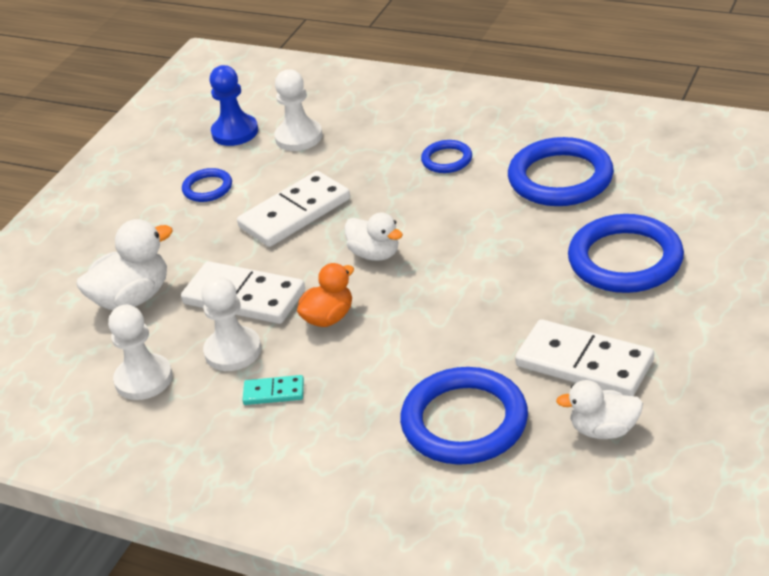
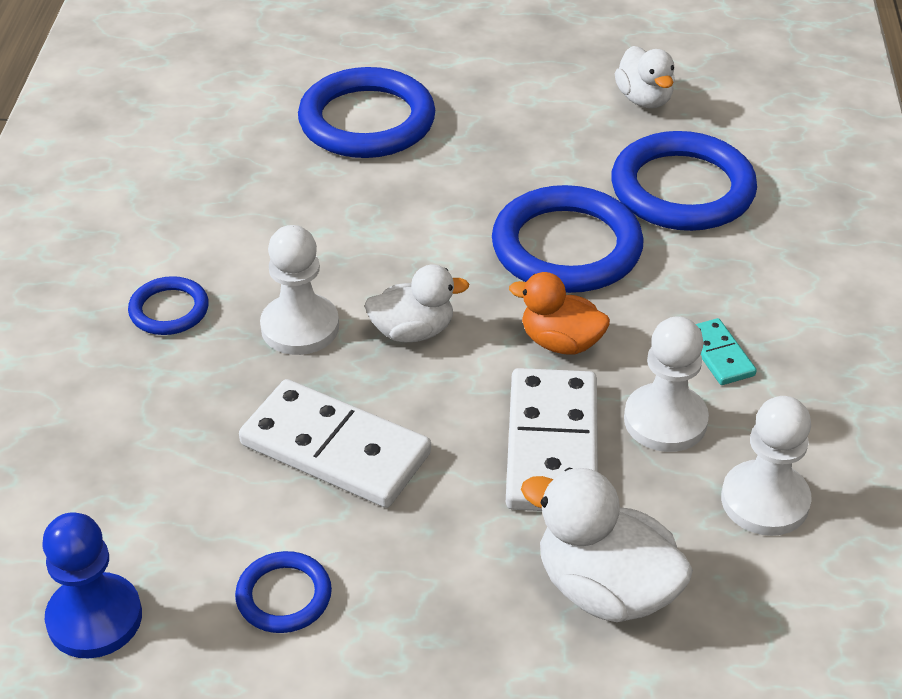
camera: 115 degrees left, 5 degrees up
(299, 137) = (110, 511): white pawn -> white pawn (300, 327)
(375, 254) = (413, 331): white duck -> white duck turned 60 degrees clockwise
(560, 178) = (205, 194): blue ring -> blue ring (566, 247)
(584, 363) = (554, 124): white domino -> none

